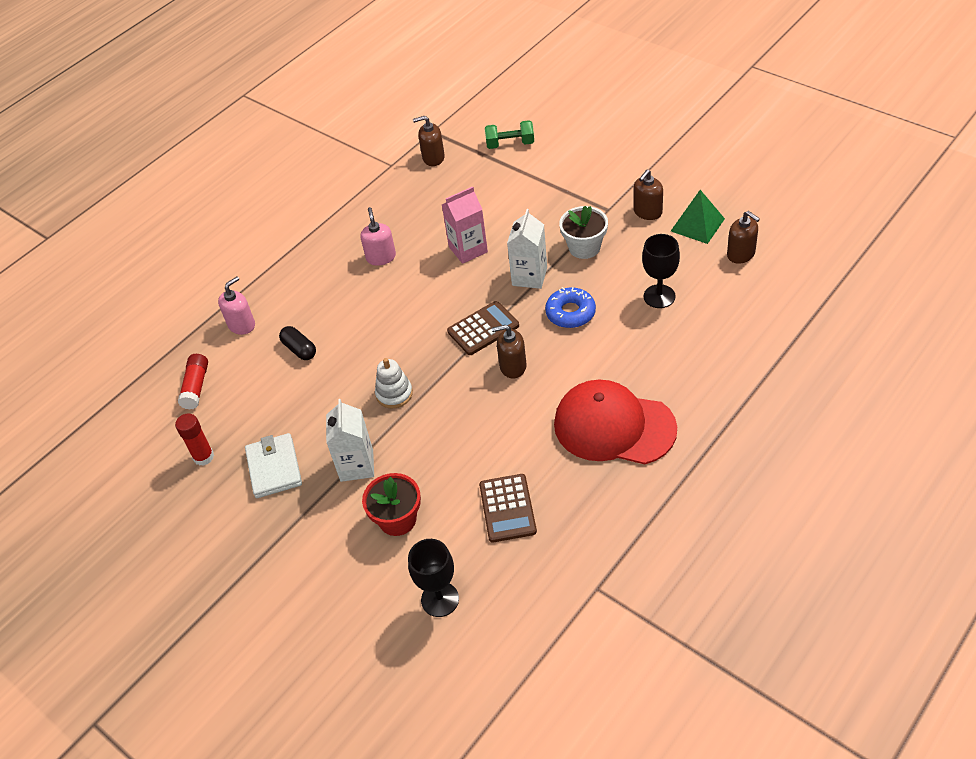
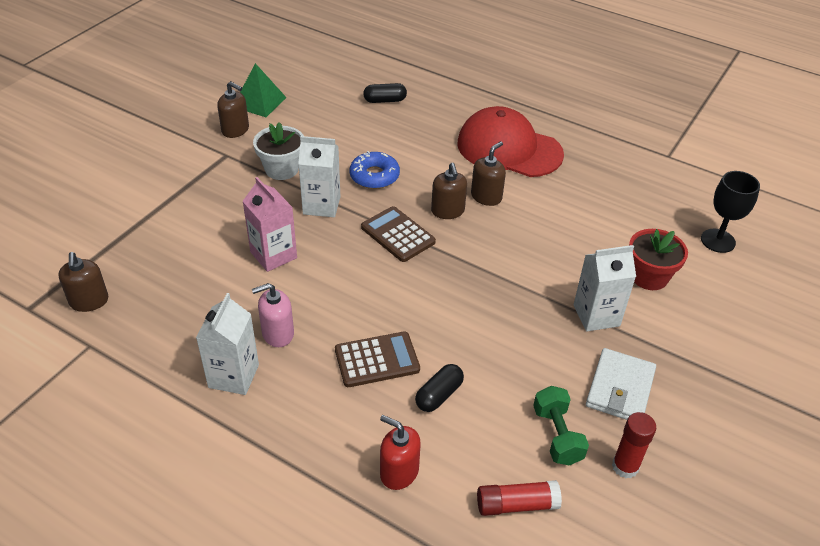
camera: 105 degrees left, 5 degrees down
(241, 325) = (399, 472): pink soap dispenser -> red soap dispenser
(274, 468) = (620, 388): white wallet -> white wallet turned 45 degrees counterclockwise
(346, 237) = (233, 376): none -> white carton
(394, 394) = (496, 296): white stacking toy -> none
(507, 508) = (612, 206): brown calculator -> brown calculator (377, 360)
(510, 144) = (87, 231): green dumbbell -> green dumbbell (557, 435)
(614, 426) = (509, 149): red cap -> red cap turned 105 degrees clockwise
(659, 296) = (353, 124): black goblet -> none
(706, 322) = (385, 100): none -> black capsule
(741, 254) = (302, 81): brown soap dispenser -> brown soap dispenser (486, 197)

